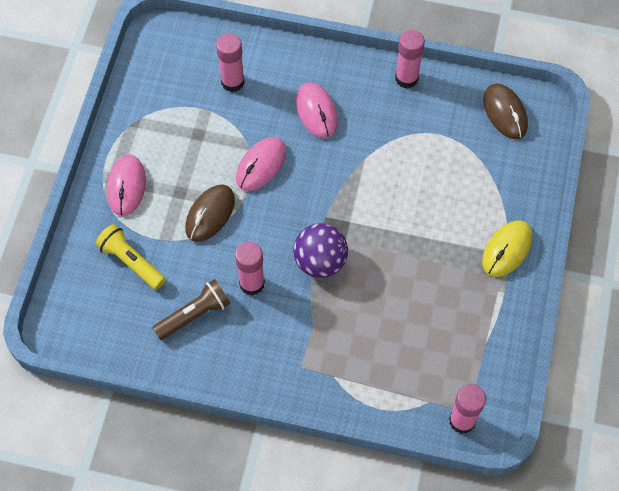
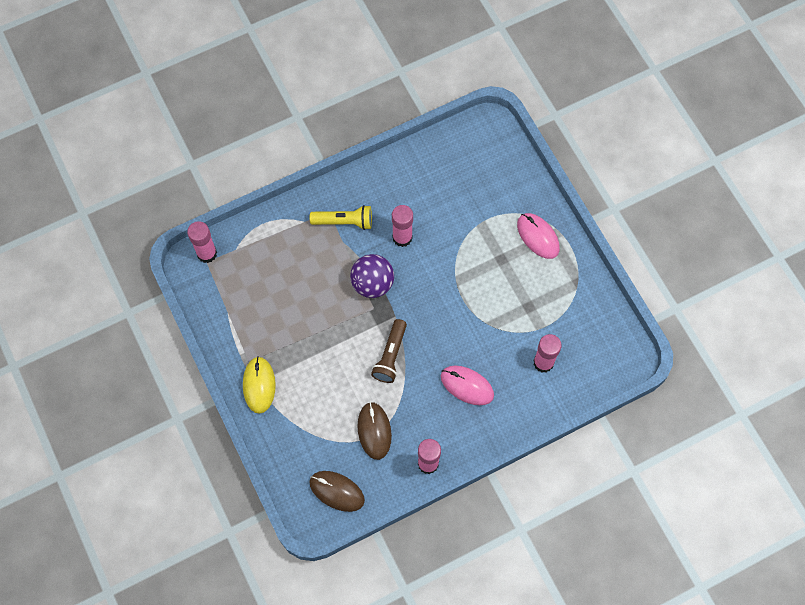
camera: 140 degrees right, 5 degrees up
(131, 262) = (487, 194): yellow flashlight -> yellow flashlight (344, 222)
(194, 315) = (419, 193): brown flashlight -> brown flashlight (390, 356)
(210, 214) = (469, 260): brown mouse -> brown mouse (374, 431)
(261, 165) = (468, 318): pink mouse -> none

